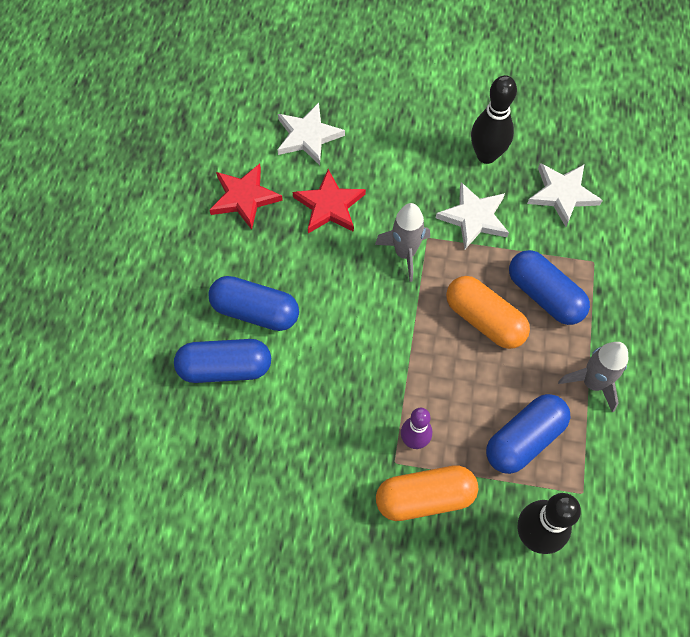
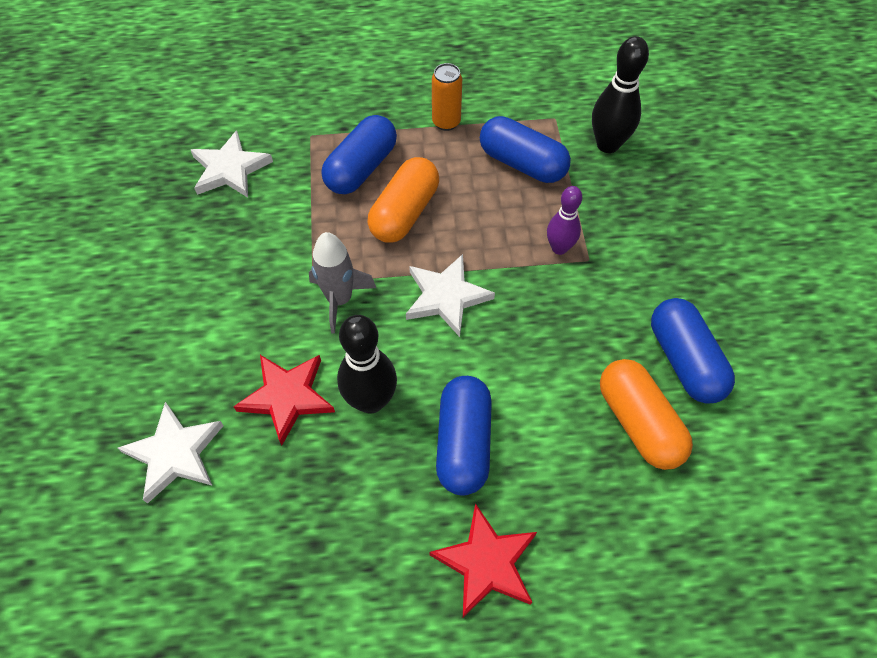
camera: 105 degrees left, 5 degrees down
(225, 368) = (549, 455): blue capsule -> blue capsule (684, 361)
(244, 197) = (293, 510): red star -> red star (486, 563)
(425, 498) = (613, 228): orange capsule -> orange capsule (638, 422)
(474, 217) = (276, 242): white star -> white star (446, 297)
(486, 155) = (184, 244): black bowling pin -> black bowling pin (371, 401)
(592, 383) = (446, 122): grey rocket -> orange can

